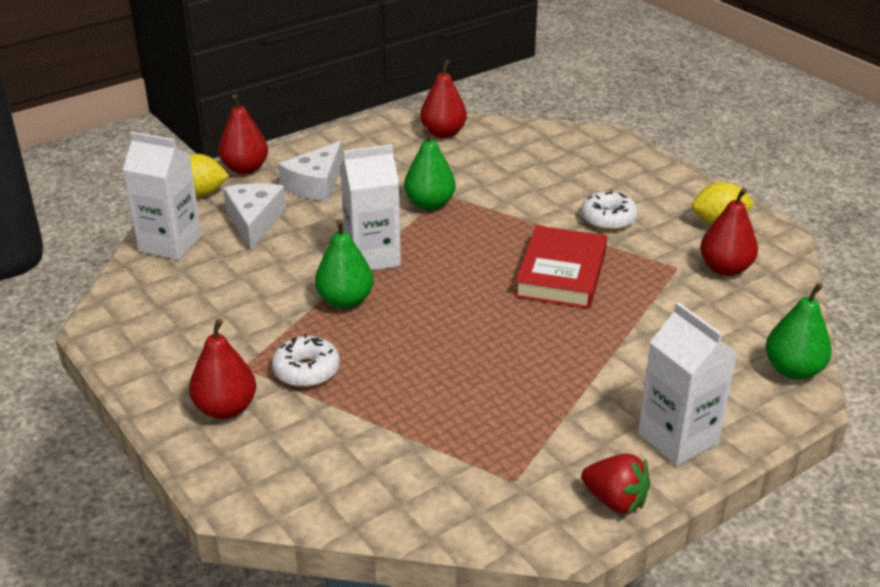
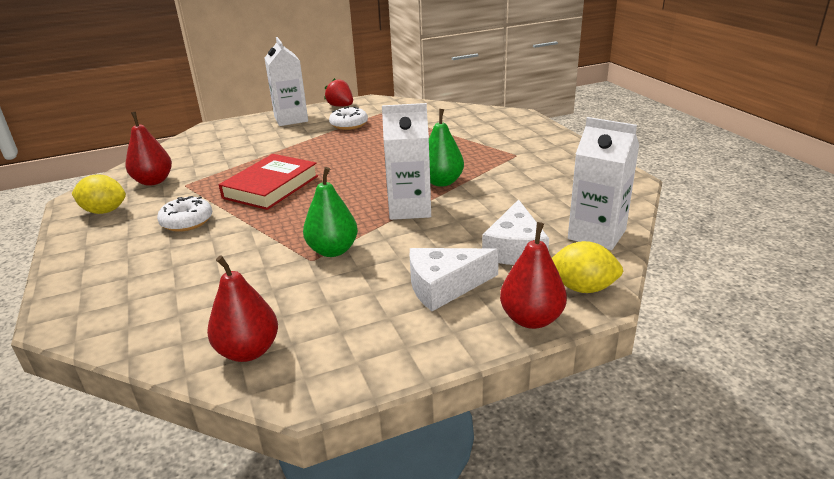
camera: 165 degrees left, 5 degrees down
(225, 409) = (526, 139): red pear -> none
(306, 370) = (476, 151): white donut -> white donut (349, 125)
(316, 184) = (444, 286): white cheese -> white cheese turned 150 degrees counterclockwise
(793, 370) = (197, 136): green pear -> none

